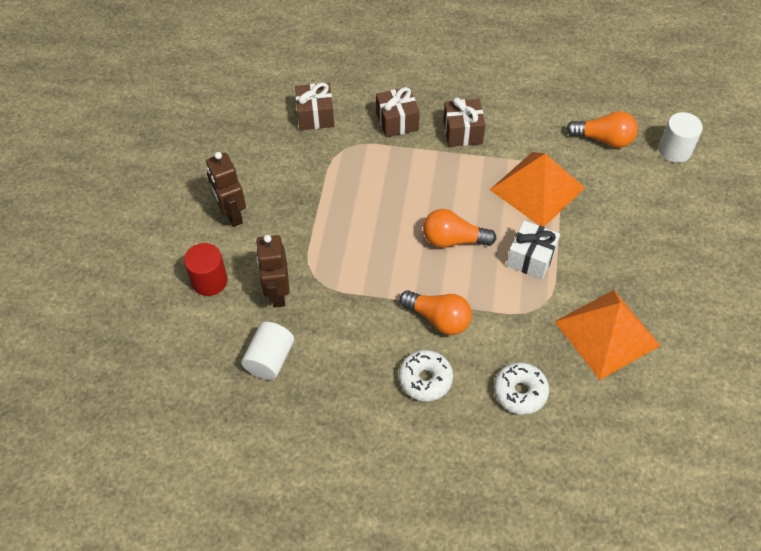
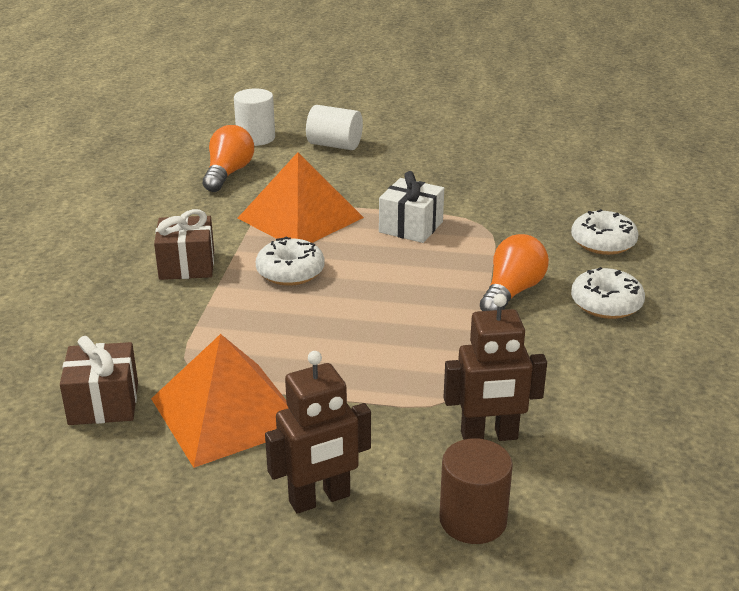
camera: 90 degrees left, 25 degrees down
(209, 281) = (473, 520): red cylinder -> brown cylinder
(270, 359) = (614, 440): white cylinder -> white cylinder (334, 145)
(397, 121) = (147, 319): brown gift -> none
(453, 240) = (382, 278): orange light bulb -> none
(457, 188) = (290, 272): none -> white donut
(606, 333) = (511, 190): orange pyramid -> orange pyramid (228, 413)

